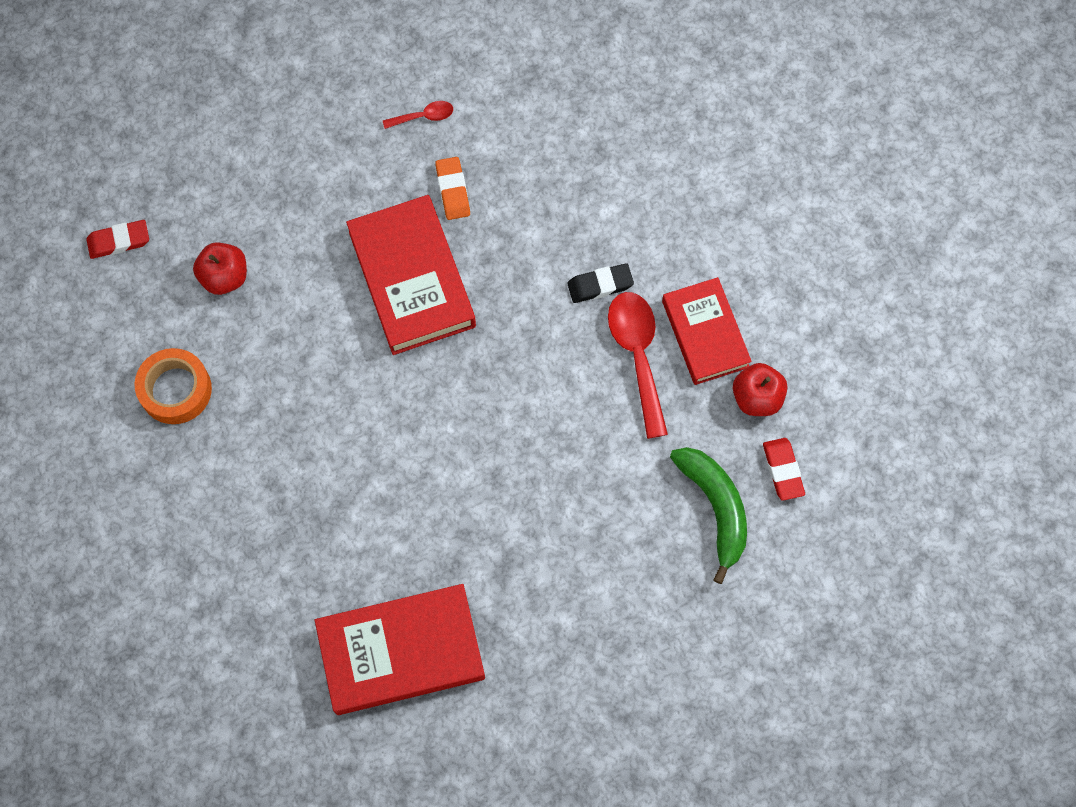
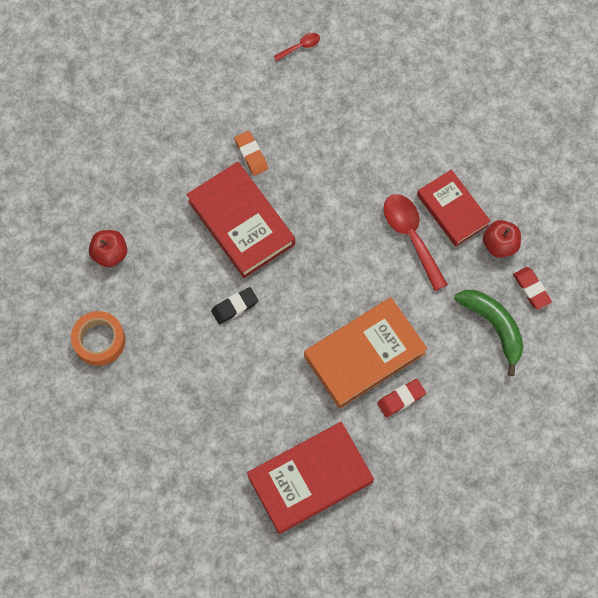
camera: 15 degrees left, 0 degrees up
(119, 241) = (28, 247): red eraser -> red eraser (401, 399)
(423, 117) = (215, 108): red spoon -> red spoon (300, 47)
(525, 501) = (364, 355): none -> orange book
(600, 285) = (371, 195): black eraser -> black eraser (235, 307)

